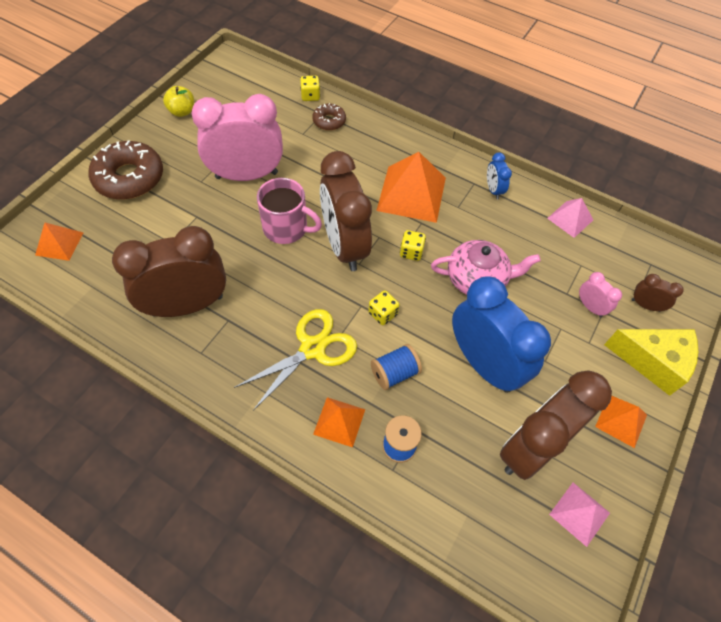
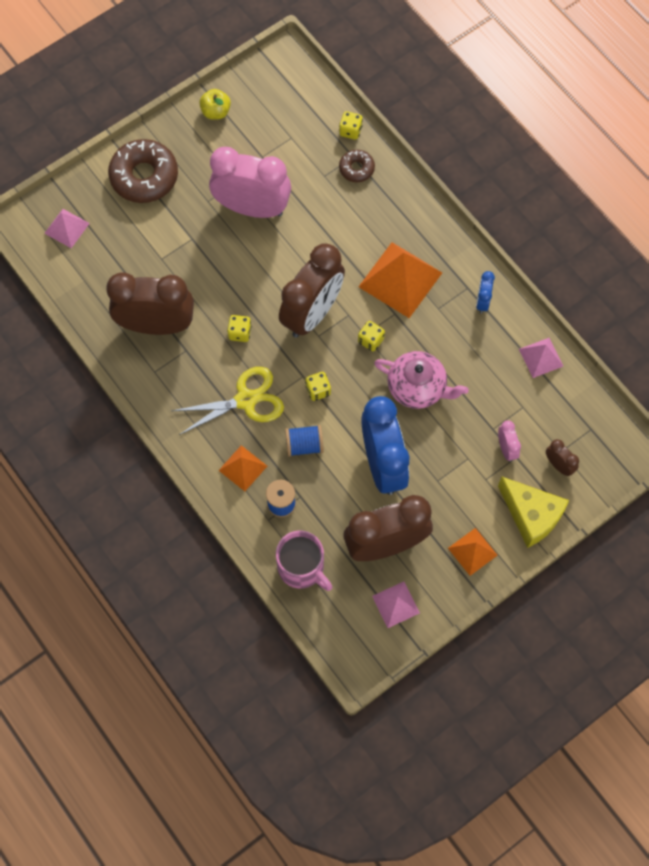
camera: 25 degrees right, 10 degrees up
(59, 243) = (67, 228): orange pyramid -> pink pyramid
(279, 285) = (240, 333): none -> yellow dice
(286, 228) = (268, 278): pink mug -> pink mug (302, 568)
(344, 246) = (312, 314): brown clock -> brown clock turned 150 degrees counterclockwise

